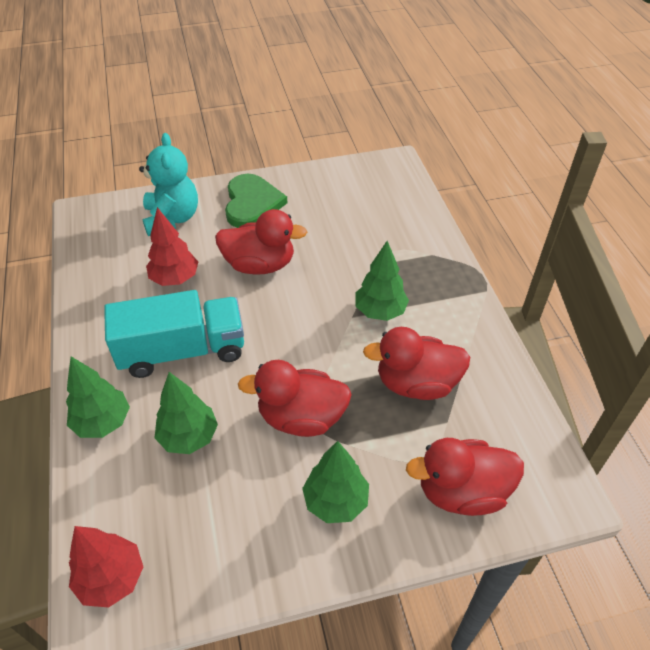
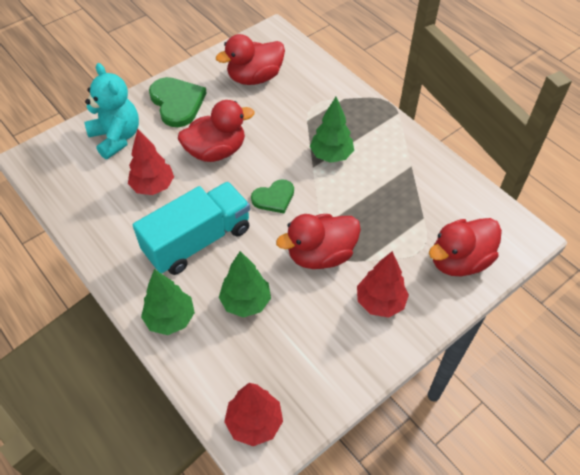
camera: 25 degrees left, 5 degrees up
(289, 335) = (274, 198): none -> green heart
(336, 501) = (380, 302): green tree -> red tree
(416, 383) = (387, 199): red duck -> red duck (255, 77)

